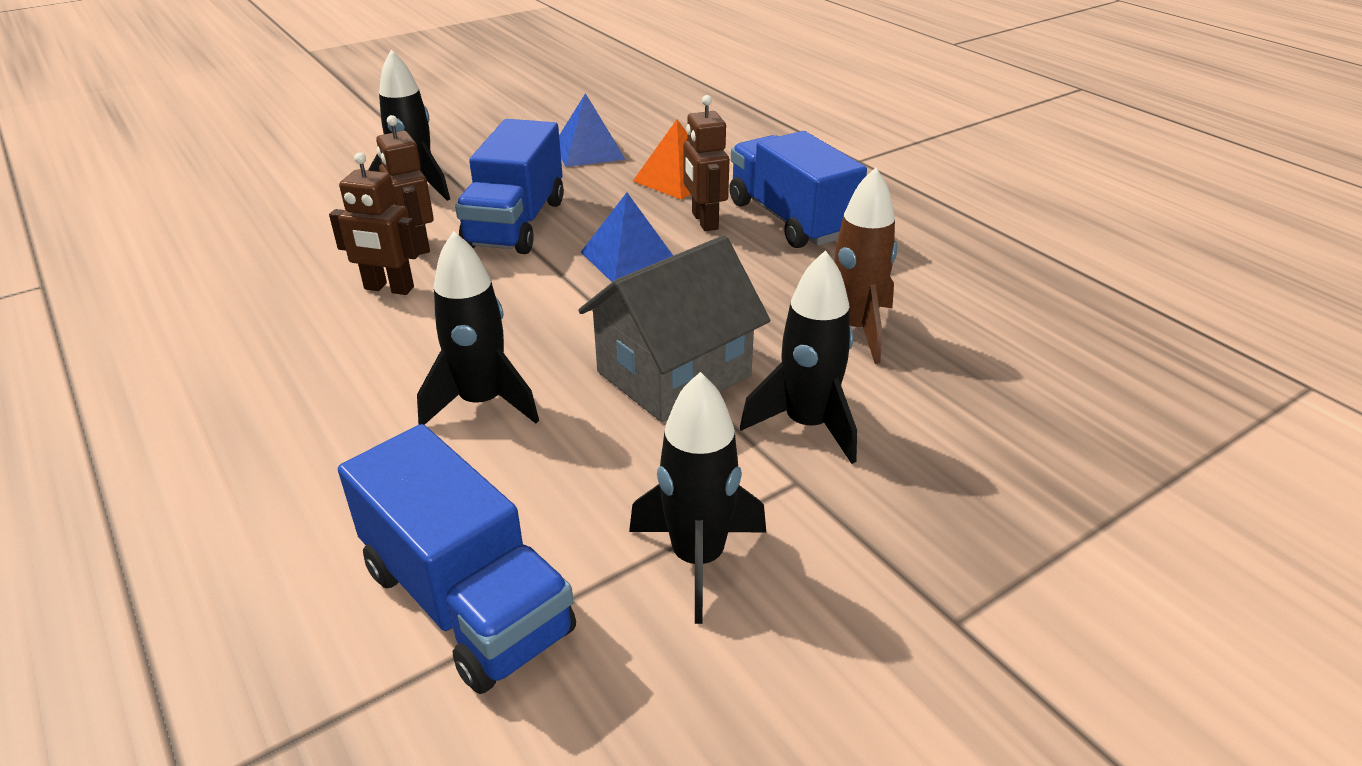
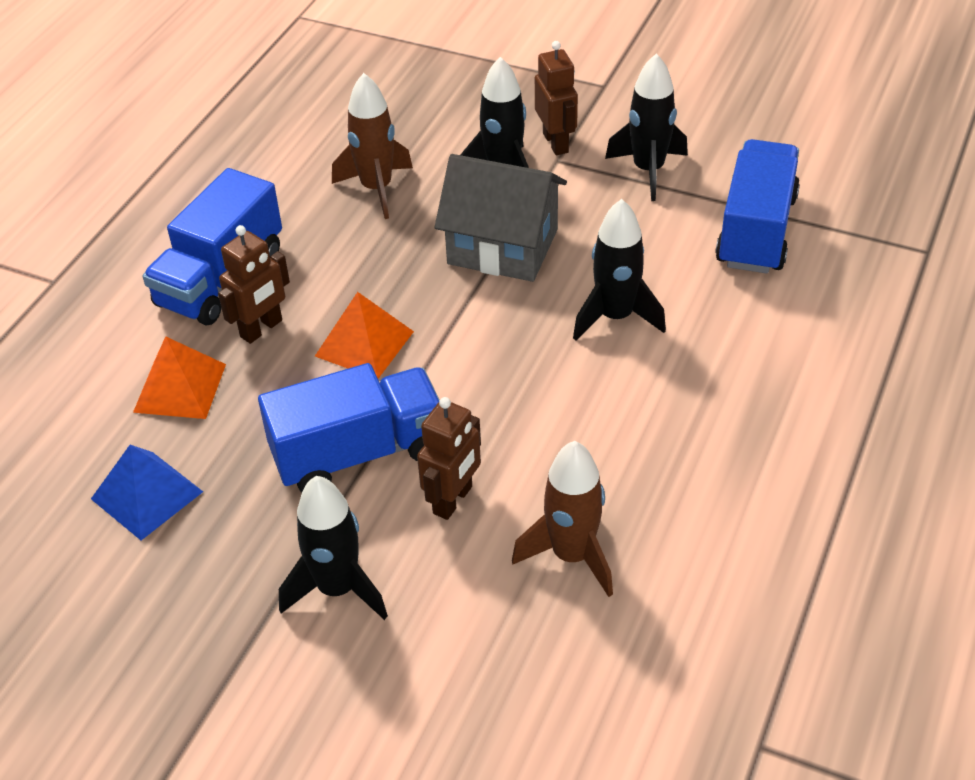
camera: 120 degrees left, 10 degrees up
(291, 273) = (572, 555): none -> brown rocket
(388, 288) = (535, 465): brown robot -> brown robot (556, 143)
(629, 258) = (364, 343): blue pyramid -> orange pyramid

